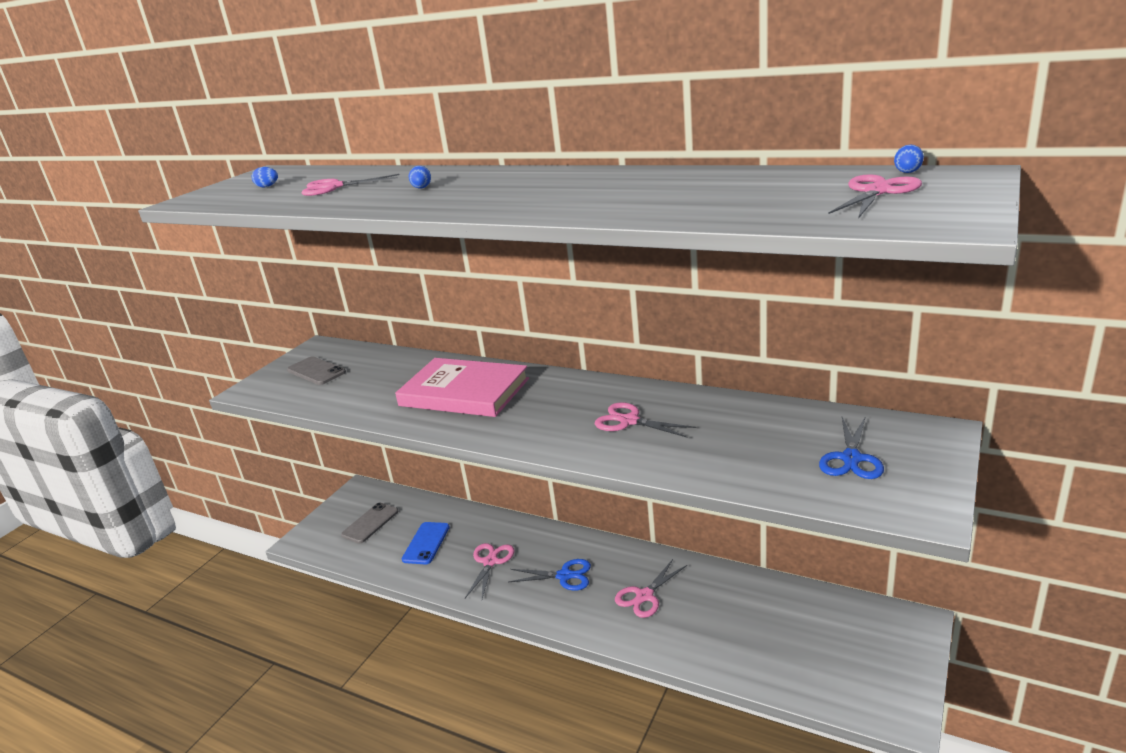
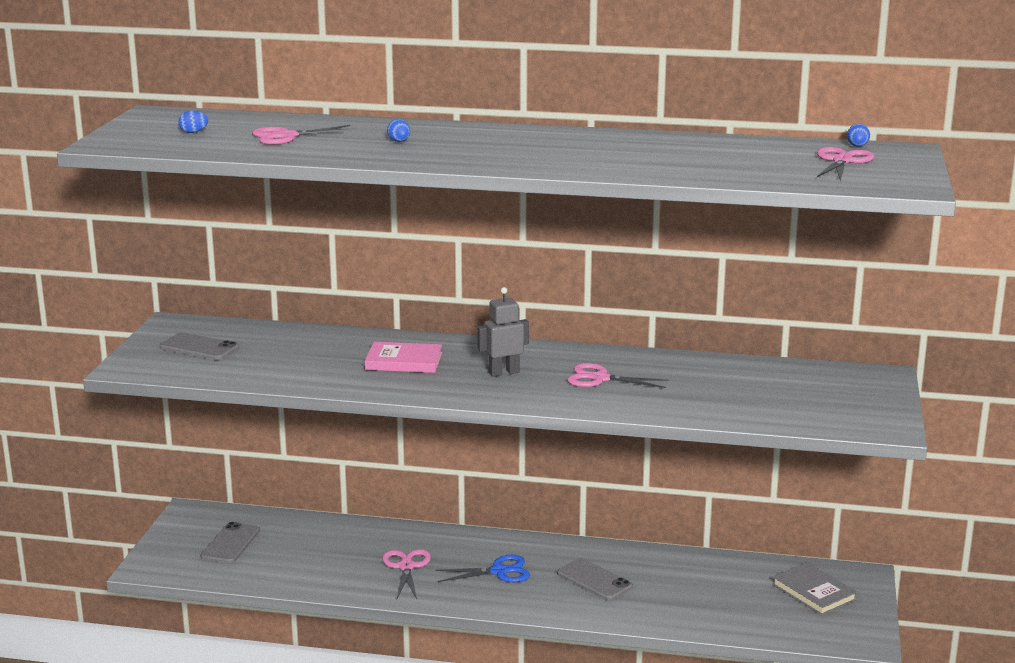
camera: 20 degrees left, 5 degrees down
(426, 543) = (316, 557): blue phone -> none
(464, 392) = (403, 361): pink book -> pink book, size x0.59
(543, 409) = (503, 372): none -> grey robot
(644, 596) = (594, 580): pink scissors -> grey phone
(851, 458) = (817, 397): blue scissors -> none
(858, 638) = (814, 592): none -> grey book

